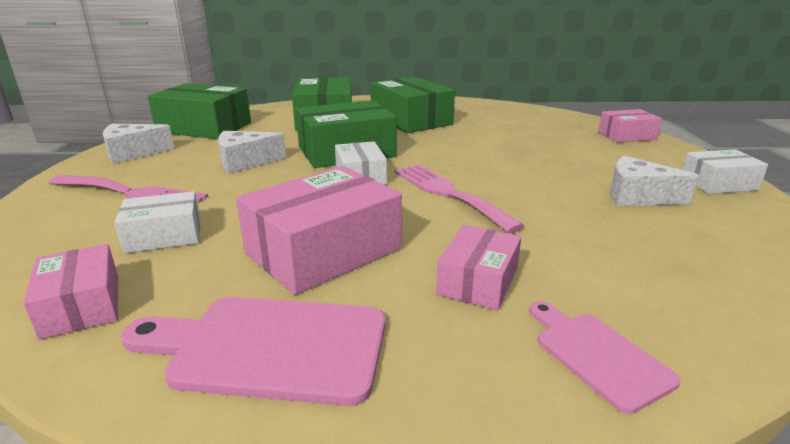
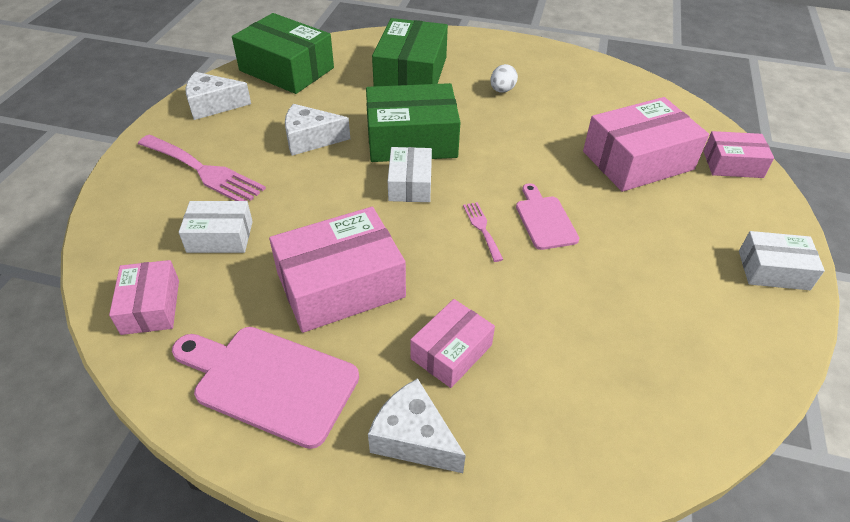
camera: 15 degrees right, 20 degrees up
(411, 120) = (502, 90): green box -> white egg
(448, 193) = (482, 228): pink fork -> pink fork, size x0.50
(552, 142) = (638, 160): none -> pink box
(597, 355) = (502, 452): pink cutting board -> pink cutting board (544, 219)
(637, 196) = (669, 272): white cheese -> white cheese (413, 438)

